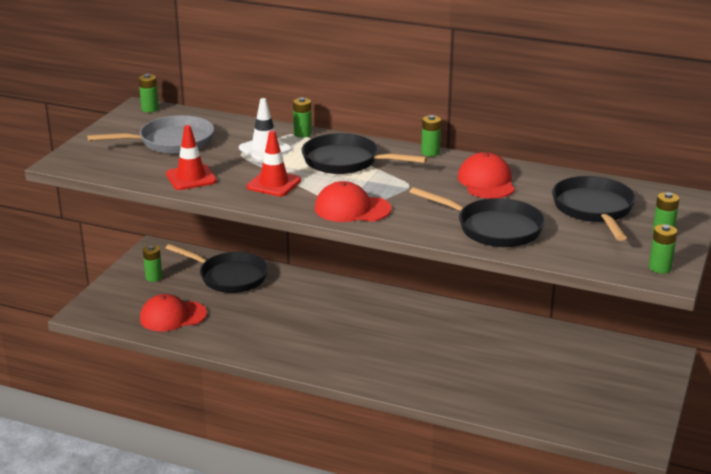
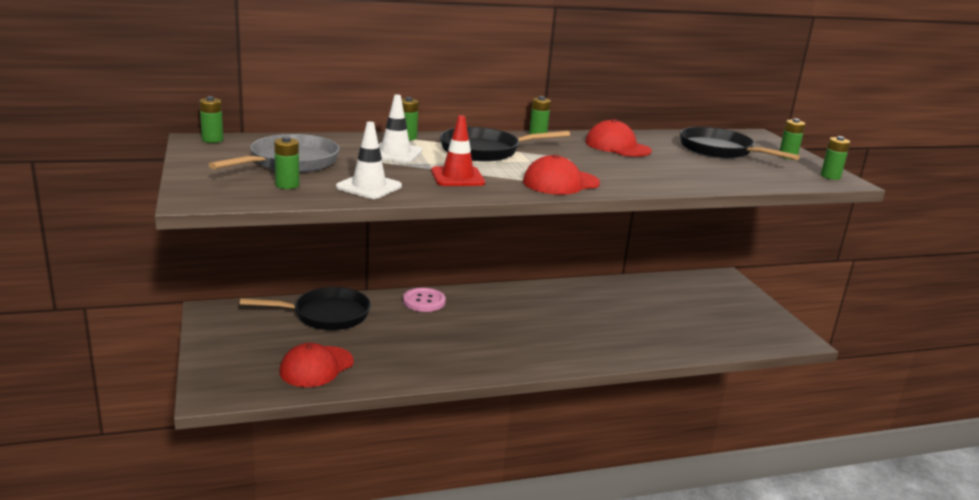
camera: 40 degrees left, 5 degrees down
(154, 277) = (247, 337): green battery -> green battery (287, 185)
(191, 178) = (369, 187): red traffic cone -> white traffic cone
(320, 288) = (424, 301): none -> pink button
(494, 228) = (687, 174): black pan -> none

